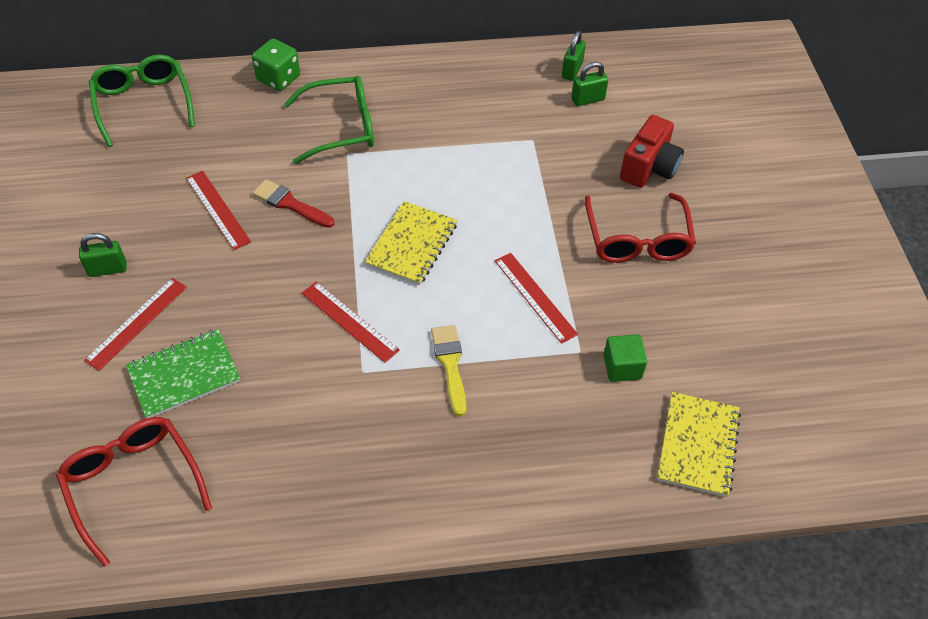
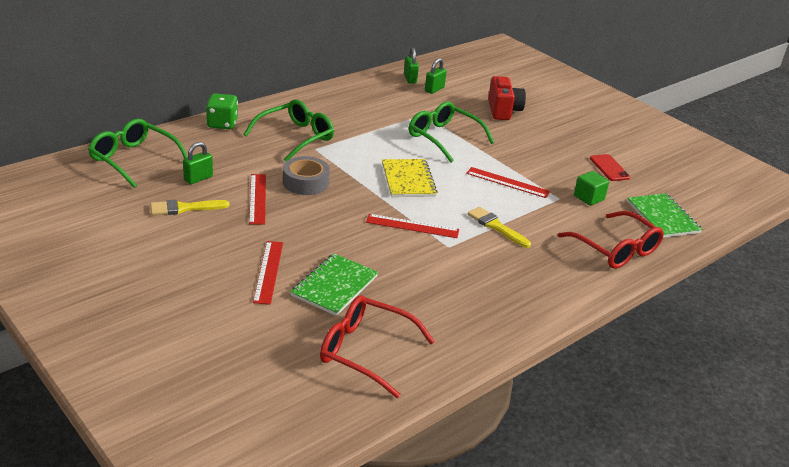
camera: 35 degrees left, 20 degrees down
(107, 269) = (212, 251): green padlock -> green padlock (198, 178)
(133, 195) = (184, 208): none -> yellow brush
(218, 209) = (257, 198): red ruler -> red ruler turned 60 degrees clockwise
(290, 204) = (305, 182): red brush -> grey tape
(521, 189) = (443, 138): none -> green glasses
(637, 240) = (533, 142): red glasses -> red glasses (616, 249)
(698, 445) = (663, 217): yellow notebook -> green notebook
(705, 326) = (609, 168): none -> red phone

